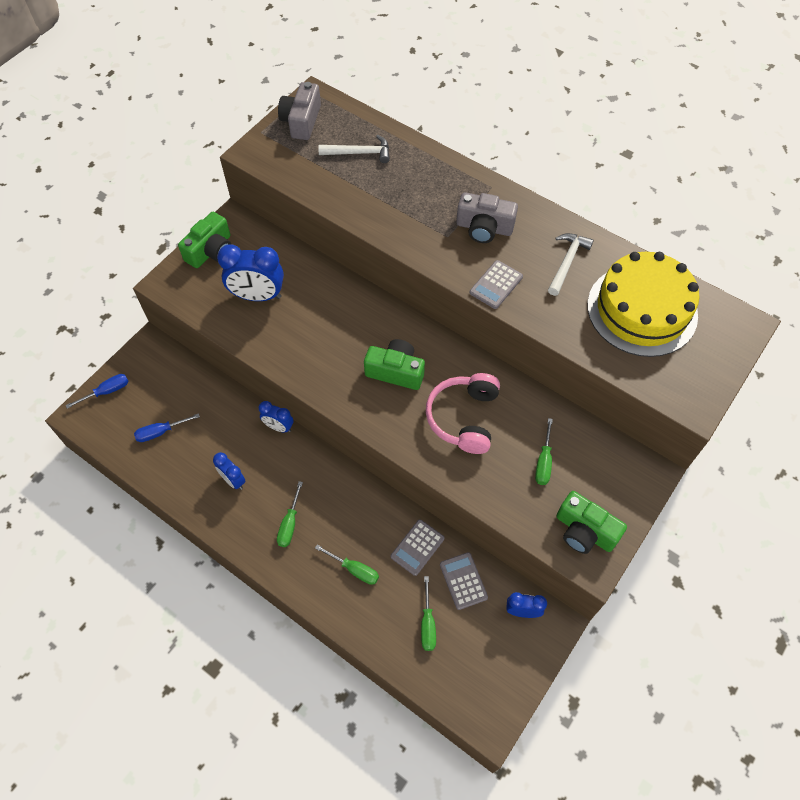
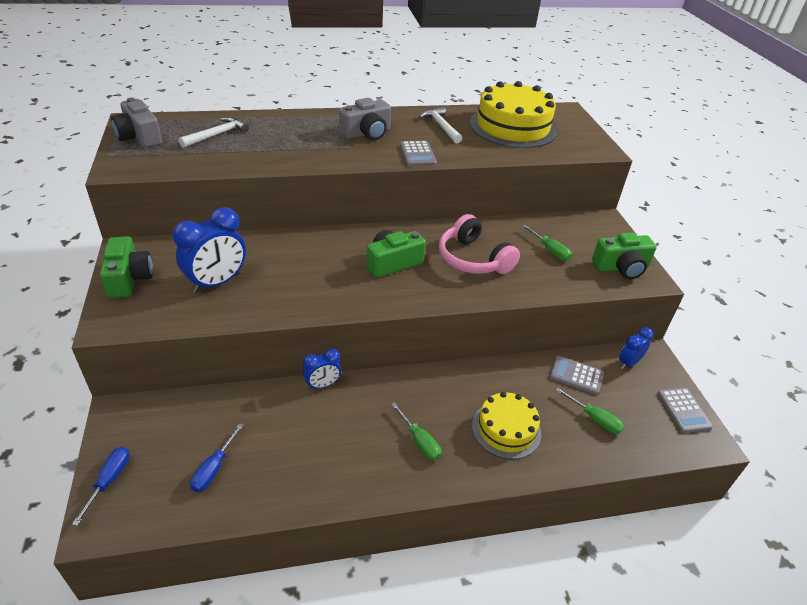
camera: 50 degrees left, 20 degrees down
(233, 480) = (332, 450): blue clock -> none
(355, 570) = (506, 429): green screwdriver -> yellow cake
(417, 547) = (524, 380): grey calculator -> grey calculator (683, 410)

